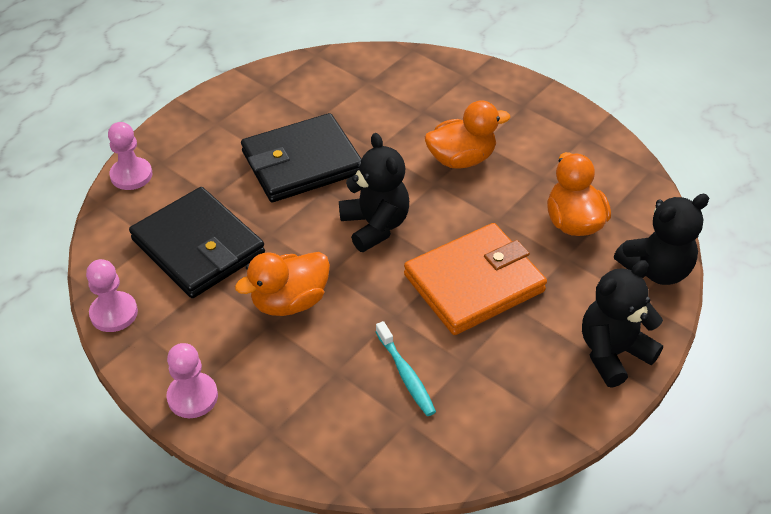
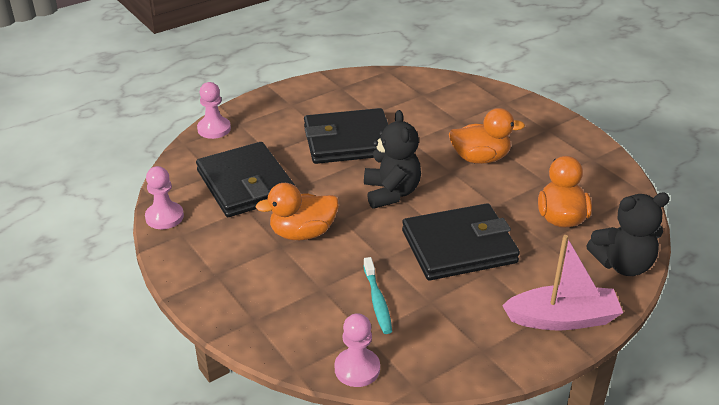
camera: 15 degrees right, 10 degrees down
(192, 397) = (201, 284): pink pawn -> pink pawn (357, 369)
(474, 283) = (459, 246): orange wallet -> black wallet
(613, 353) = (562, 319): black teddy bear -> pink boat

